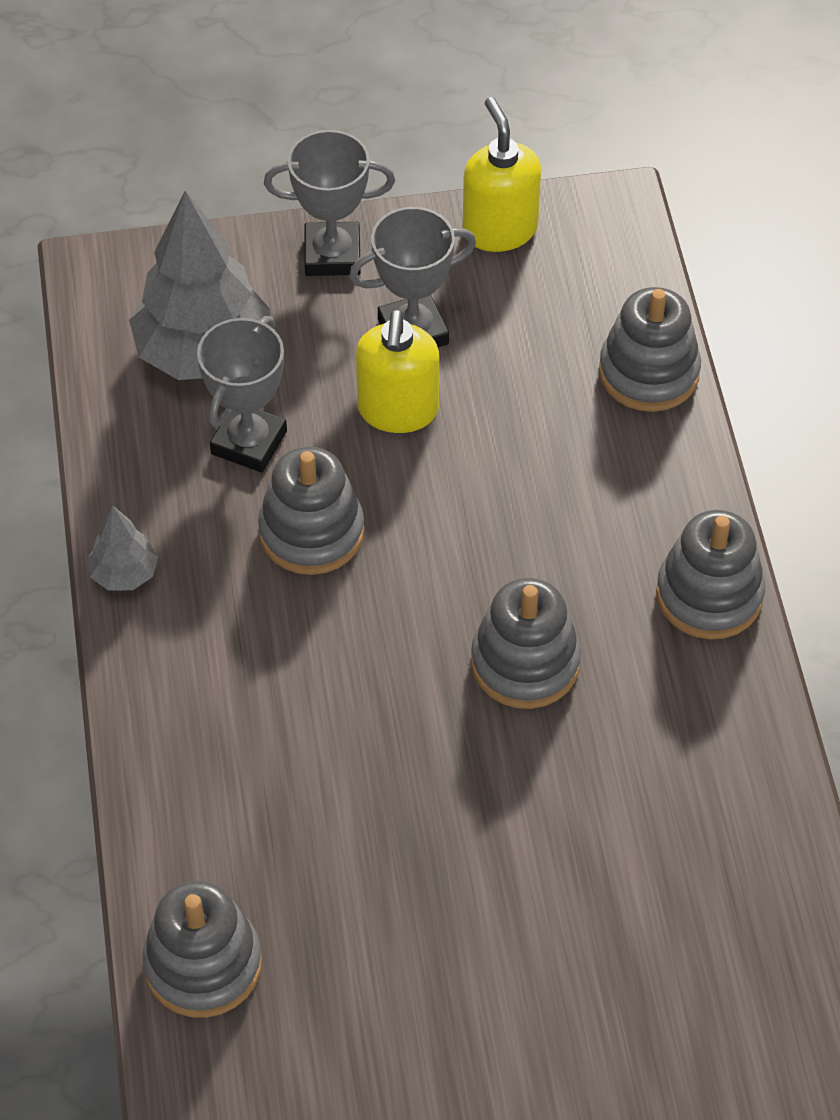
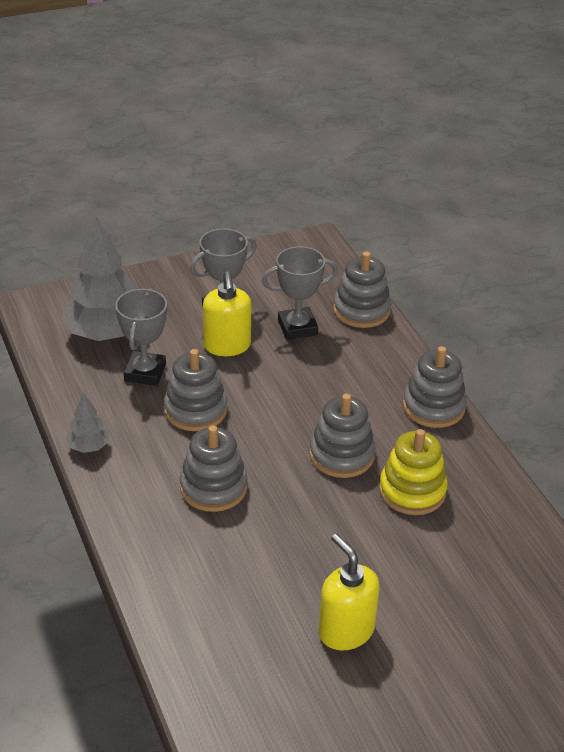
camera: 15 degrees left, 15 degrees down
(203, 964) = (197, 644): grey stacking toy -> grey stacking toy (213, 487)
(332, 255) = (166, 280): grey trophy -> grey trophy (297, 327)
(499, 229) = (256, 258): yellow soap dispenser -> yellow soap dispenser (346, 631)
(619, 753) = (412, 491): none -> yellow stacking toy

